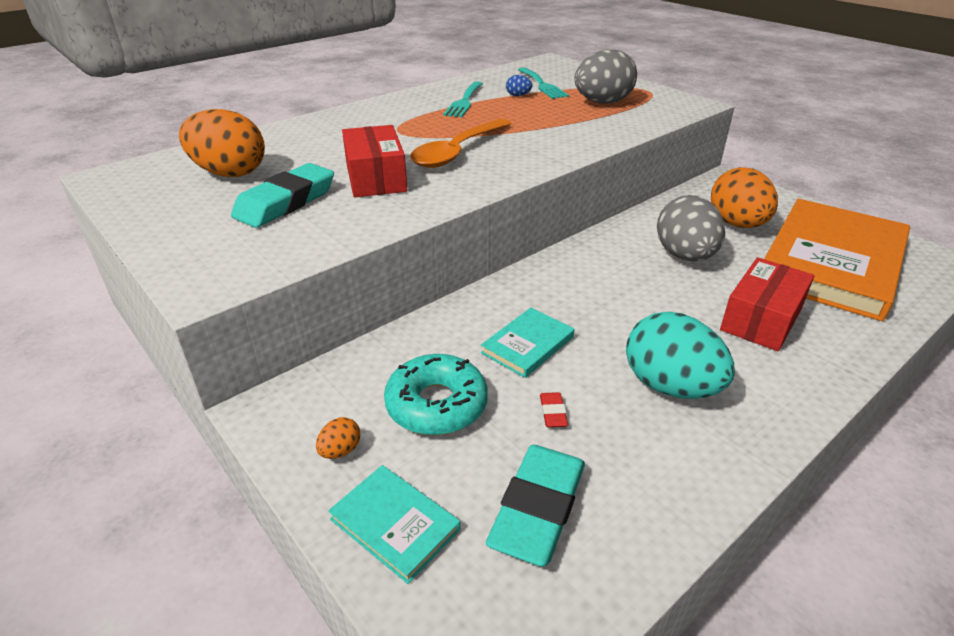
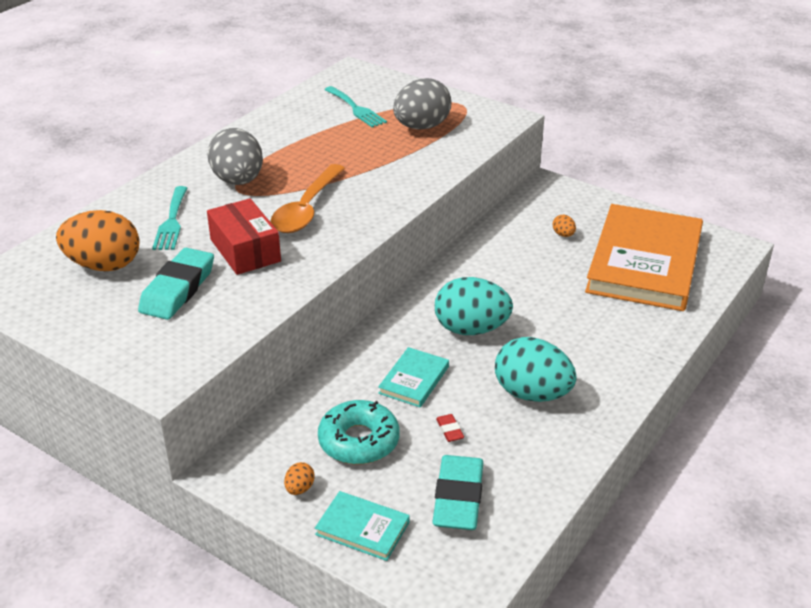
camera: 15 degrees left, 0 degrees up
(464, 101) = (286, 142): turquoise fork -> turquoise fork (171, 221)
(518, 95) = (337, 127): blue egg -> none
(611, 301) = (471, 329): none -> turquoise egg
(684, 256) = (524, 275): grey egg -> grey egg (238, 181)
(737, 224) = (563, 235): orange egg -> orange egg, size x0.41
(761, 319) = (593, 325): red box -> none

